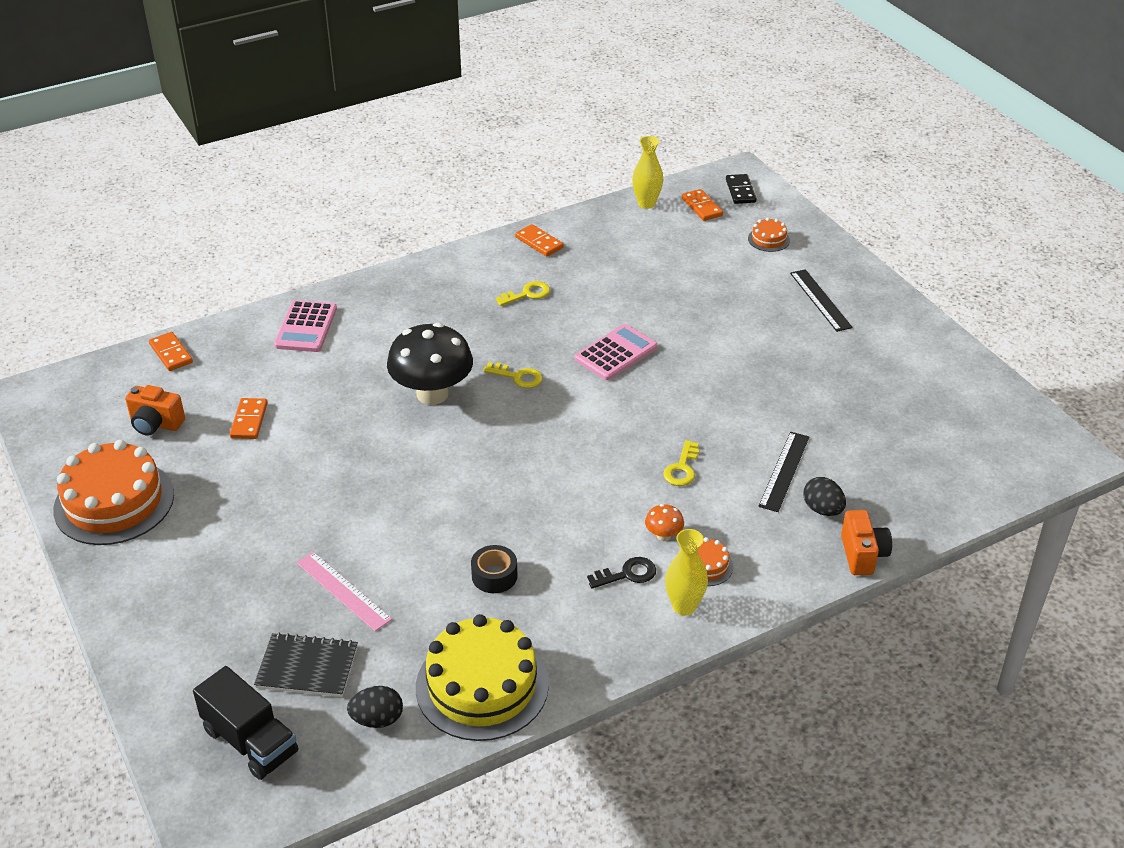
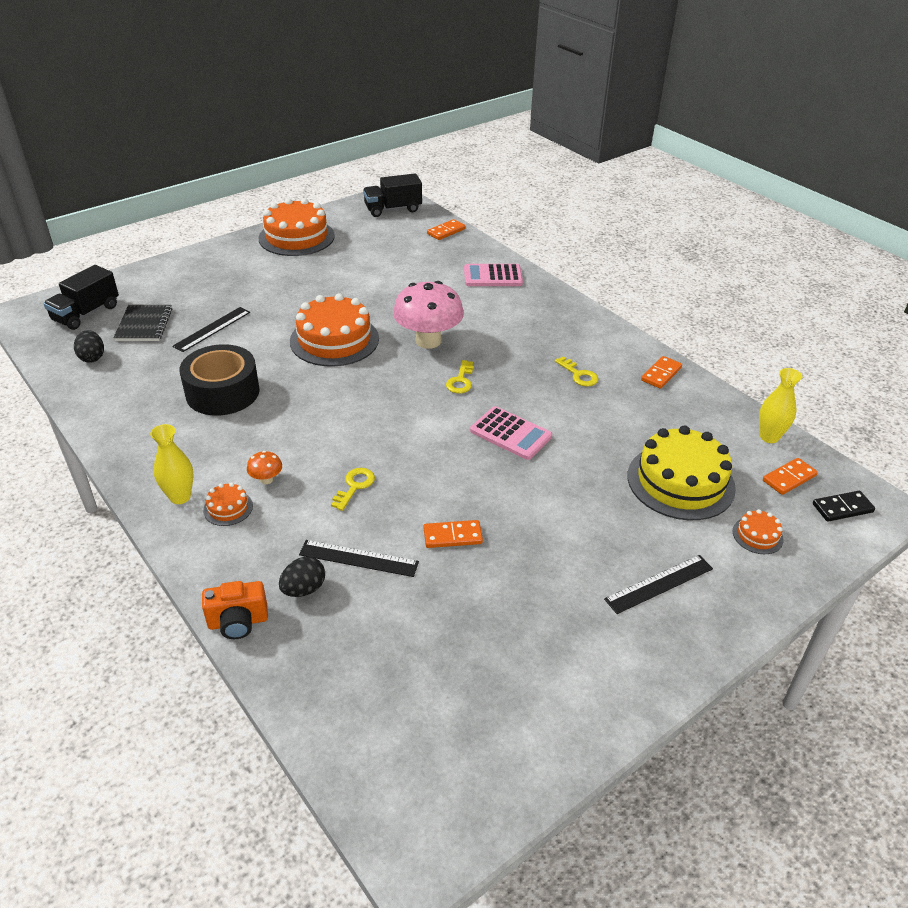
camera: 80 degrees right, 0 degrees up
(77, 398) = (393, 209): none -> black truck
(156, 424) = (372, 238): orange camera -> none
(249, 421) = (381, 269): orange domino -> orange domino (452, 536)
(343, 590) = (212, 329): pink ruler -> black ruler
(406, 472) = (334, 340): none -> orange cake
(432, 394) = (428, 341): black mushroom -> pink mushroom
(482, 686) = (113, 398): yellow cake -> yellow cake (680, 481)
(494, 576) = (222, 392): black tape -> black tape, size x2.03
(627, 574) = (220, 461): black key -> none
(682, 468) = (354, 486): yellow key -> yellow key turned 105 degrees clockwise

